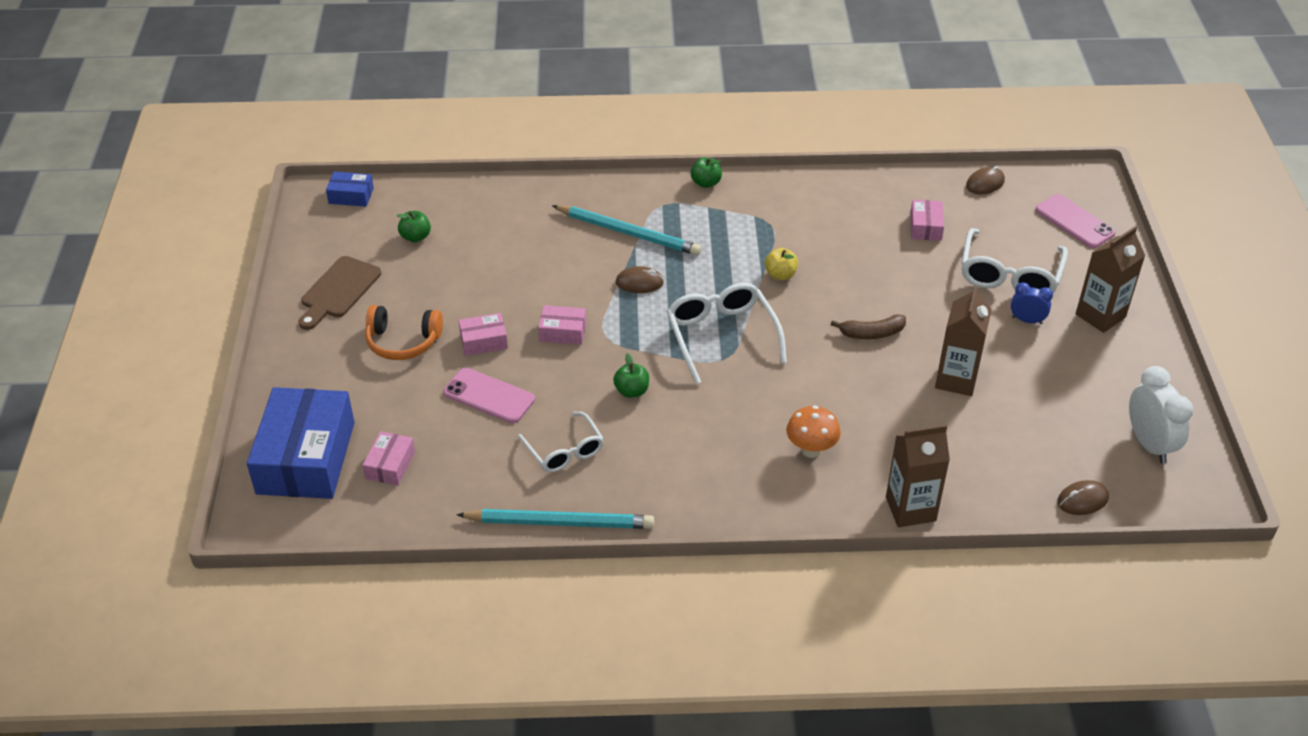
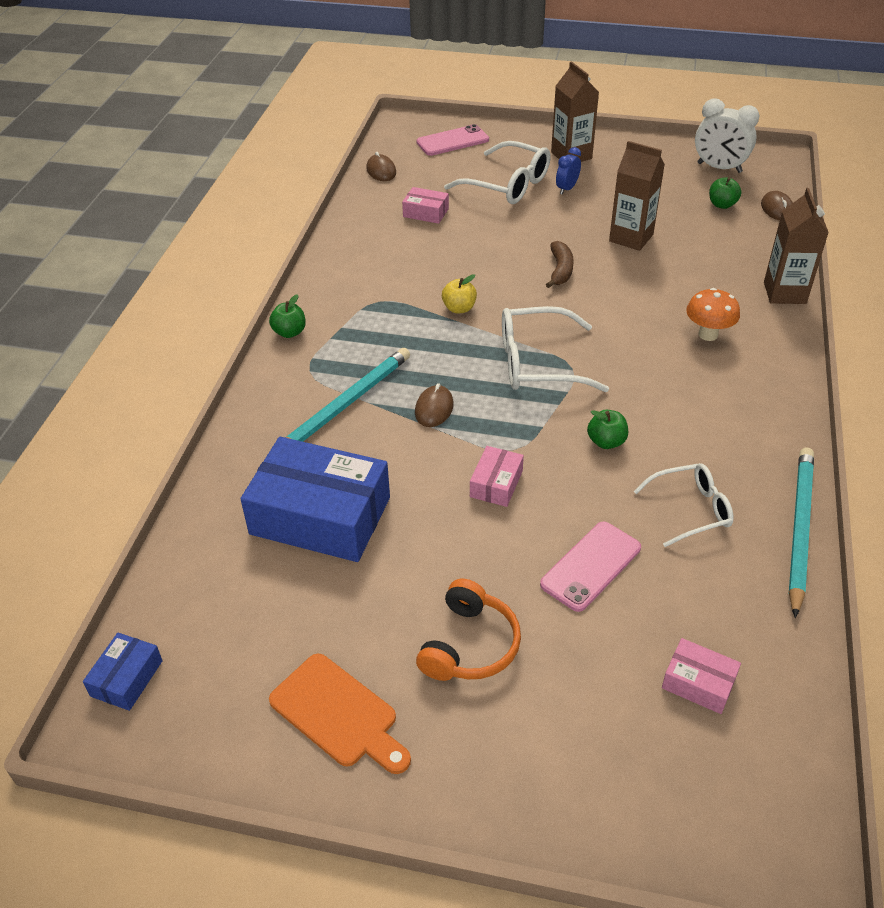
camera: 75 degrees left, 0 degrees up
(306, 458) = (675, 784): blue box -> blue box (320, 515)
(338, 291) = (338, 714): brown cutting board -> orange cutting board
(415, 237) = (260, 608): green apple -> green apple (722, 205)
(483, 341) = (492, 559): pink box -> none
(1149, 444) = (719, 168): white clock -> white clock turned 150 degrees counterclockwise

